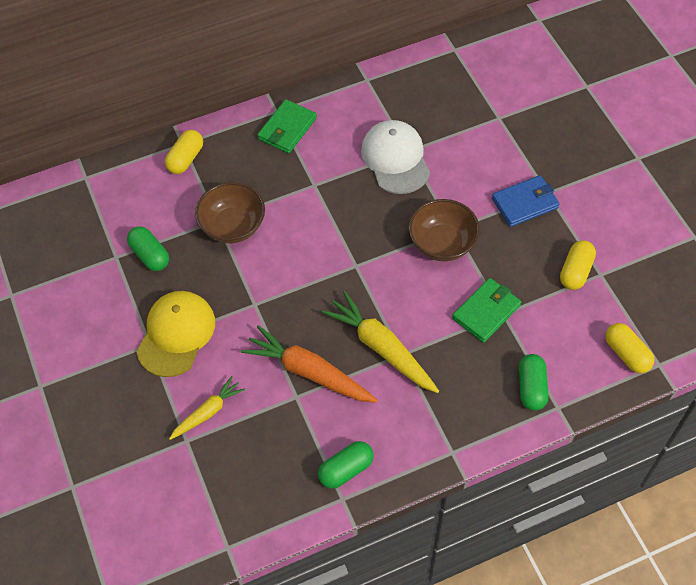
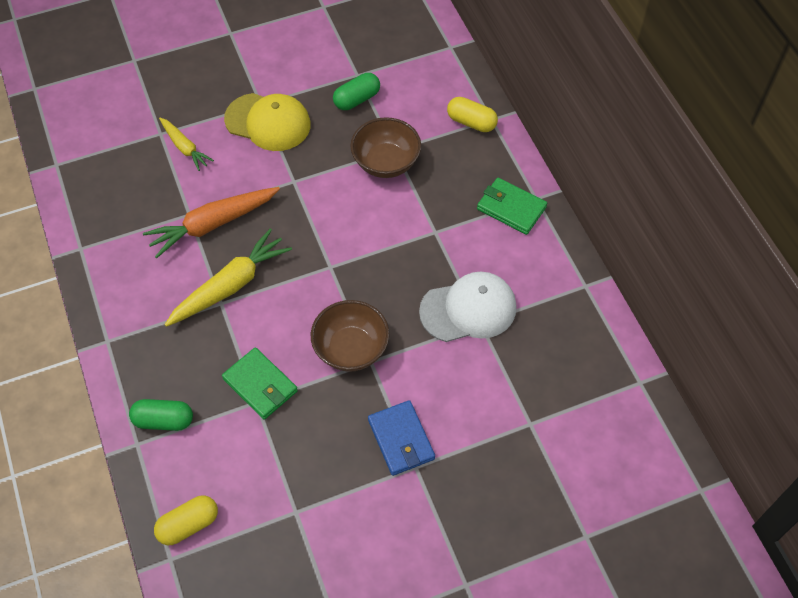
camera: 90 degrees right, 0 degrees up
(309, 372) = (213, 224): orange carrot -> orange carrot turned 150 degrees counterclockwise
(346, 469) = (108, 252): green capsule -> none
(575, 271) = (302, 484): yellow capsule -> none

